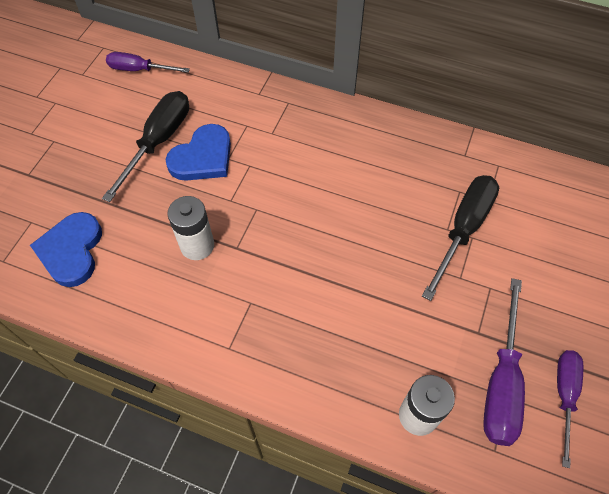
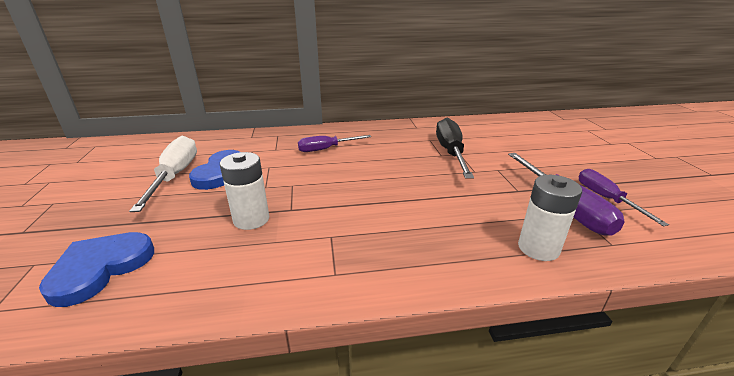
camera: 30 degrees left, 30 degrees down
(71, 251) = (100, 268): blue heart -> blue heart turned 60 degrees clockwise
(139, 70) = (137, 148): purple screwdriver -> purple screwdriver (326, 149)
(158, 142) = (175, 176): black screwdriver -> white screwdriver

